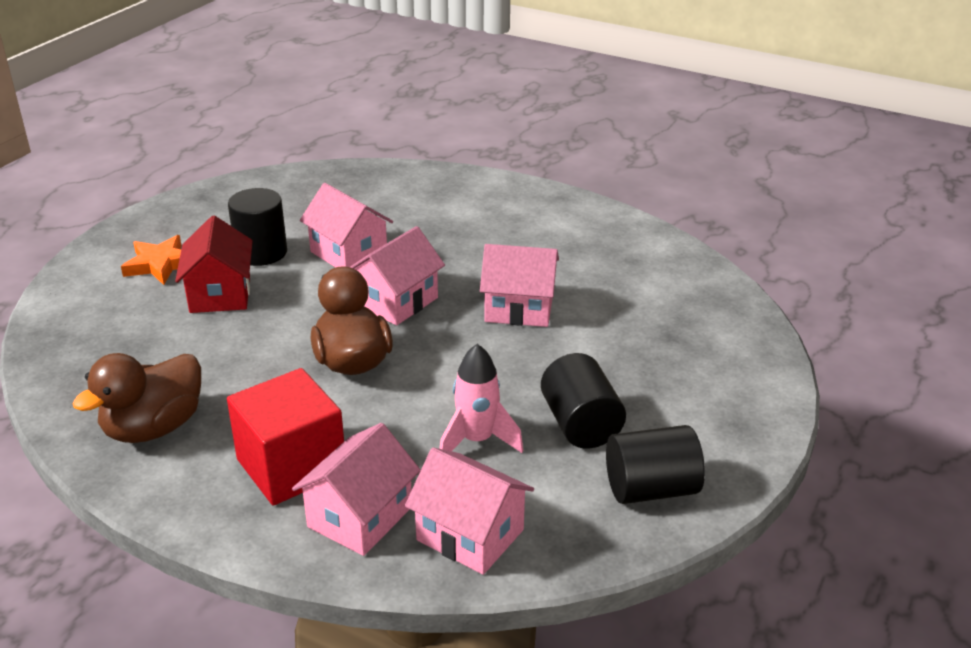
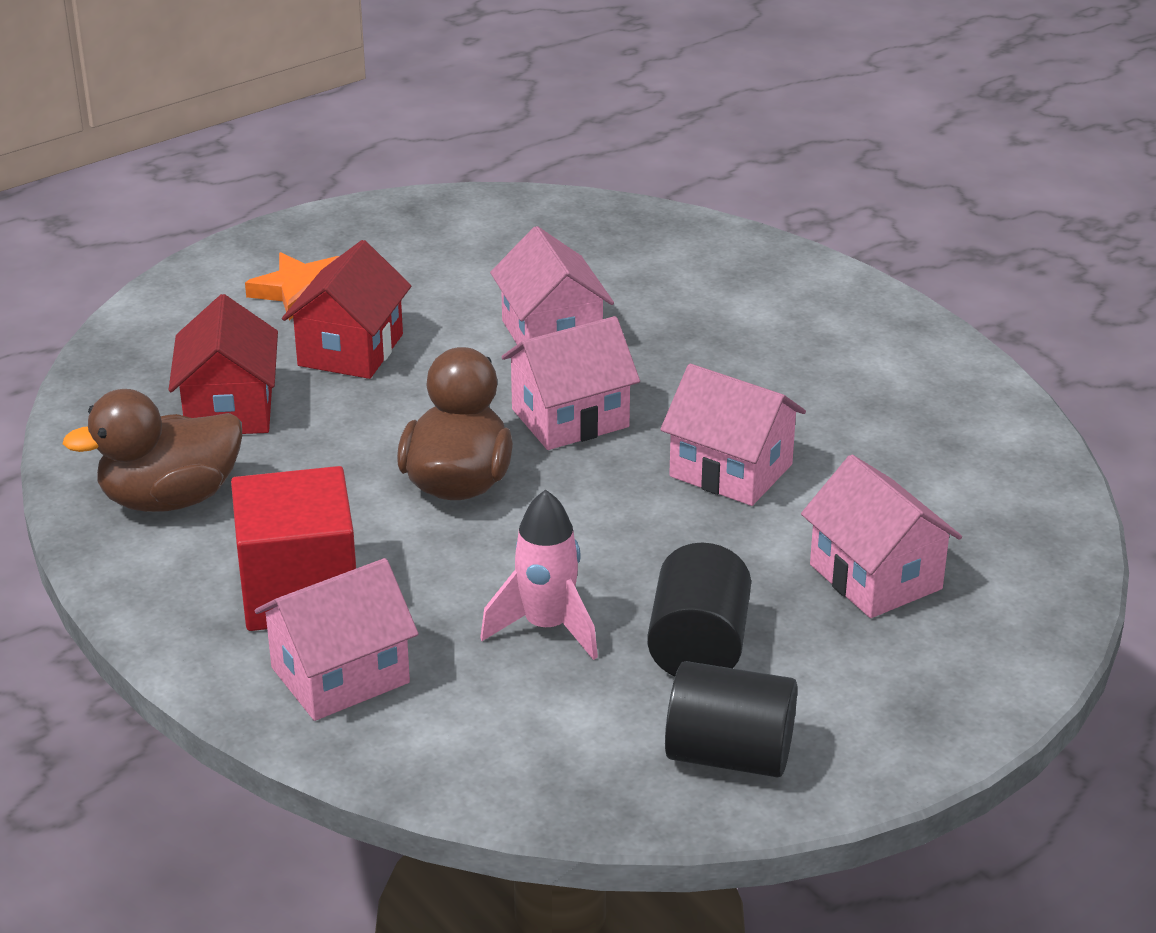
camera: 25 degrees right, 0 degrees up
(159, 354) = (230, 409): none -> red house
(261, 252) = (437, 306): black cylinder -> none
(470, 535) = (457, 737): pink house -> pink house (875, 577)

